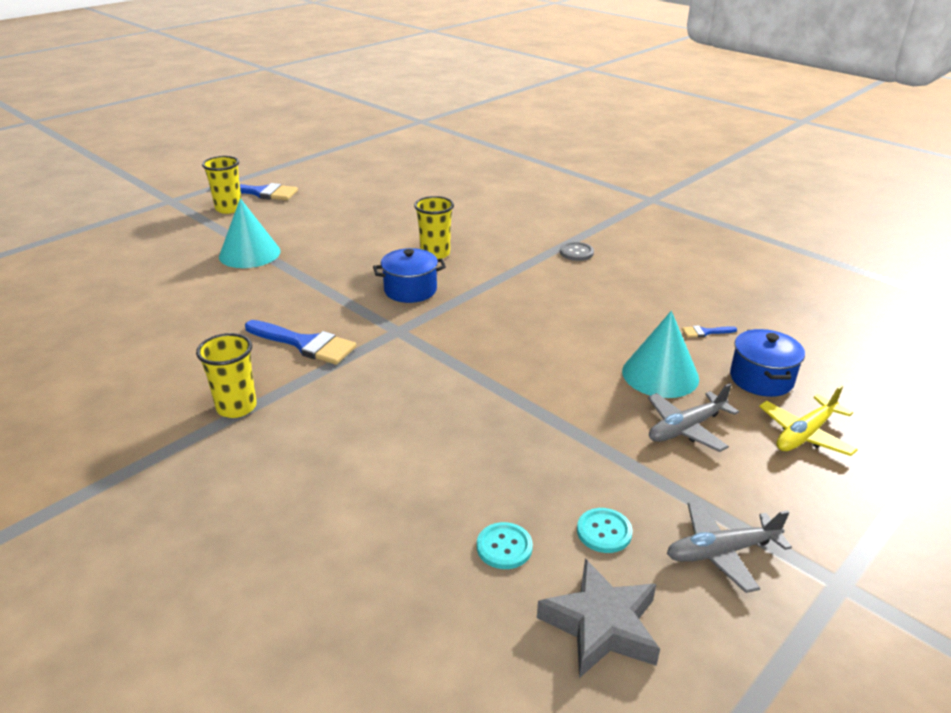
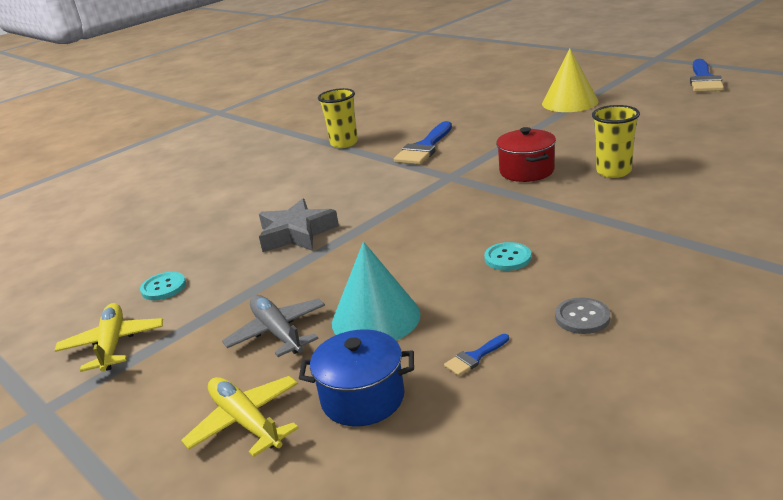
camera: 95 degrees right, 5 degrees down
(229, 209) = (656, 78): yellow cup -> none
(249, 253) = (570, 102): turquoise cone -> yellow cone
(410, 290) = (526, 171): blue pot -> red pot
(504, 547) = (170, 248): turquoise button -> turquoise button (507, 258)
(576, 252) = (670, 253): grey button -> grey button (582, 317)
(601, 625) = (82, 288): grey star -> grey star (296, 233)
(705, 332) = (475, 357): blue brush -> blue brush turned 120 degrees counterclockwise
(721, 552) = (113, 344): grey plane -> yellow plane

